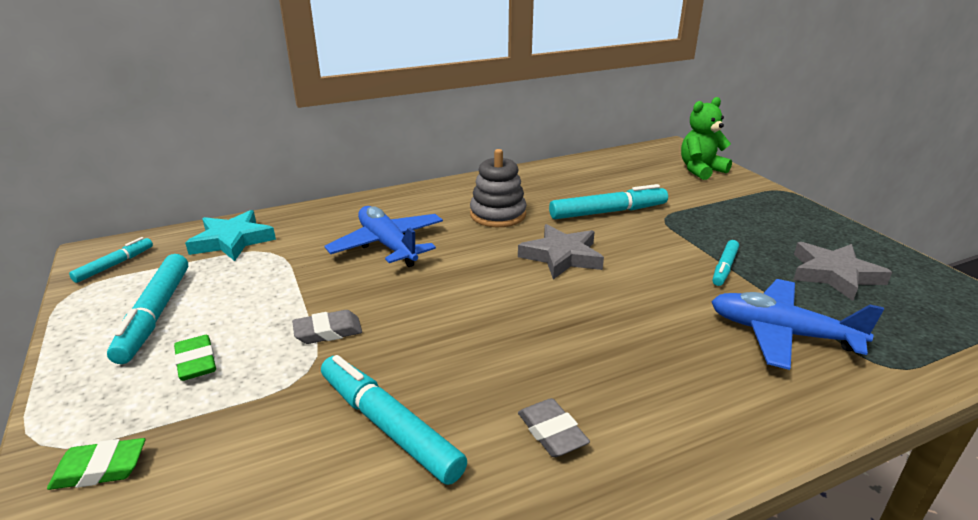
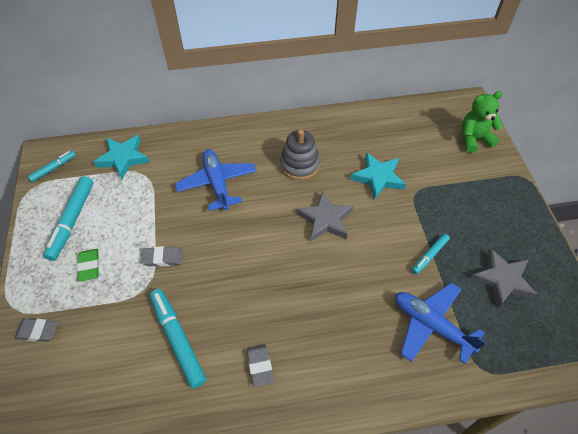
camera: 15 degrees right, 25 degrees up
(100, 469) = (38, 331): green eraser -> grey eraser
(608, 212) = (378, 178): turquoise marker -> turquoise star

